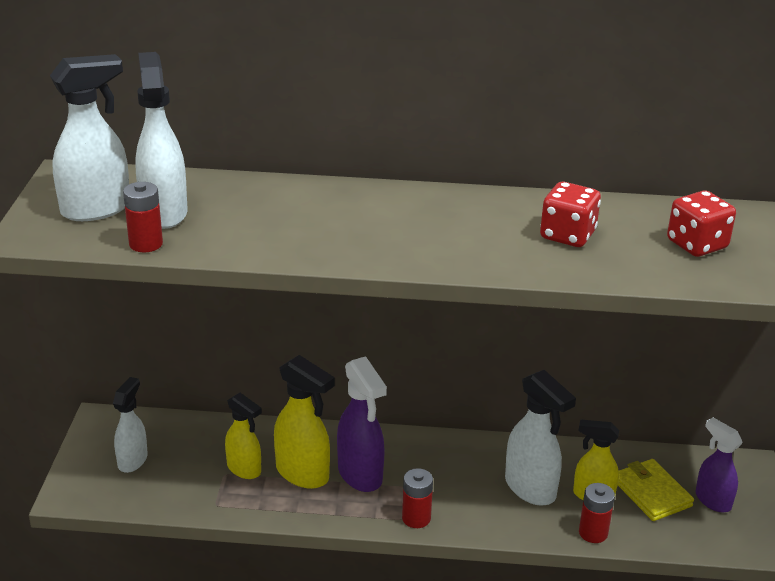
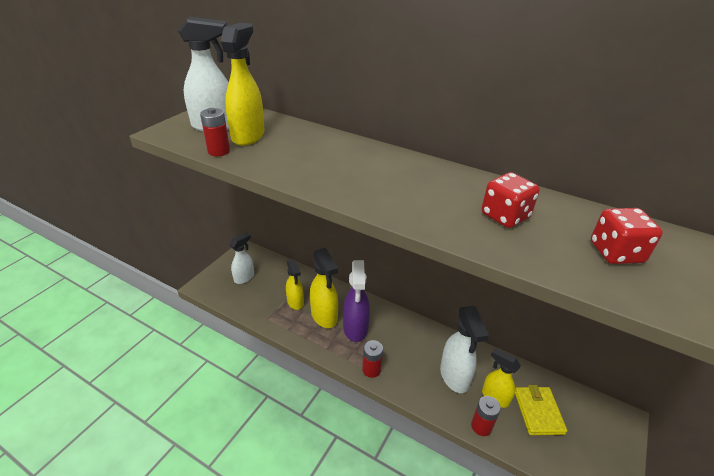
camera: 25 degrees right, 5 degrees up
(164, 212) = (248, 136): white spray bottle -> yellow spray bottle
(712, 500) = (582, 435): purple spray bottle -> none

